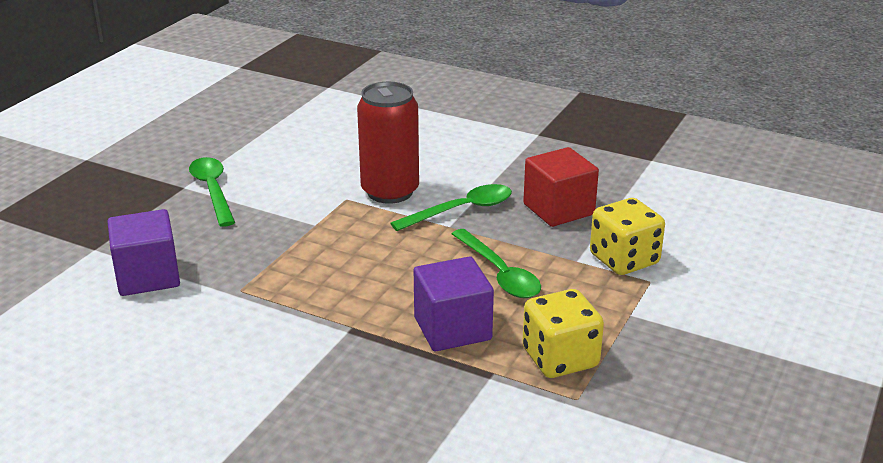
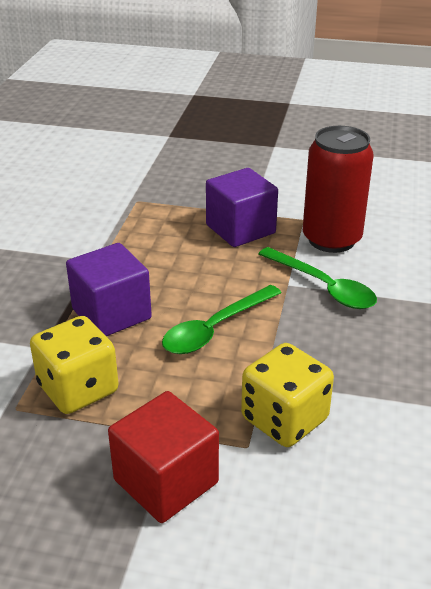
camera: 75 degrees right, 5 degrees up
(148, 276) = (141, 162): purple cube -> purple cube (240, 229)
(213, 190) = (276, 158): green spoon -> none
(558, 209) = (368, 354): red cube -> red cube (166, 481)

